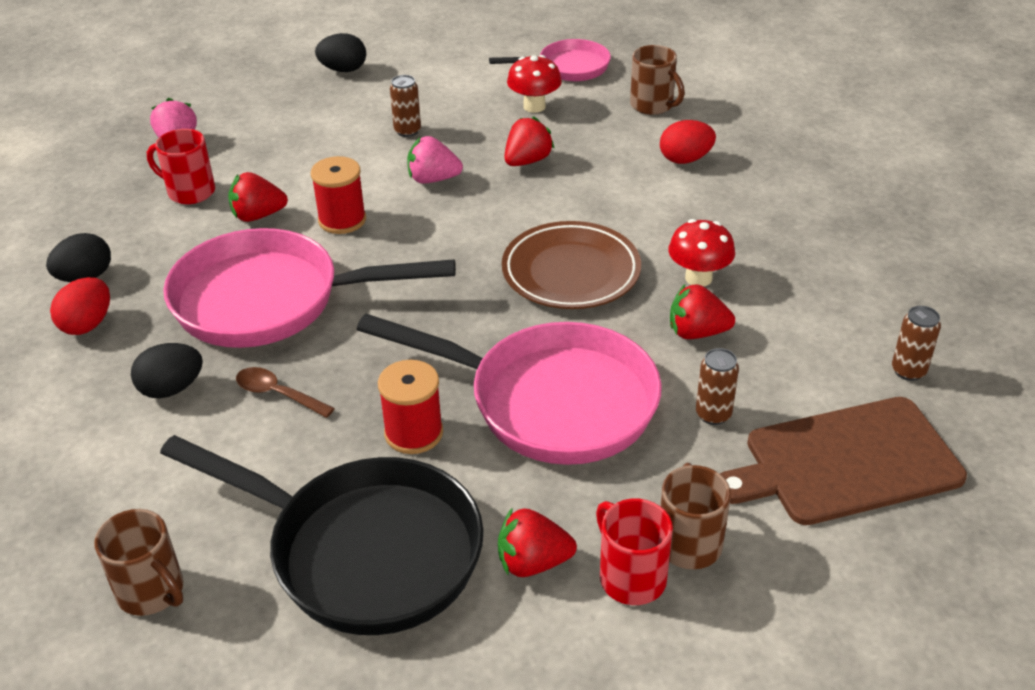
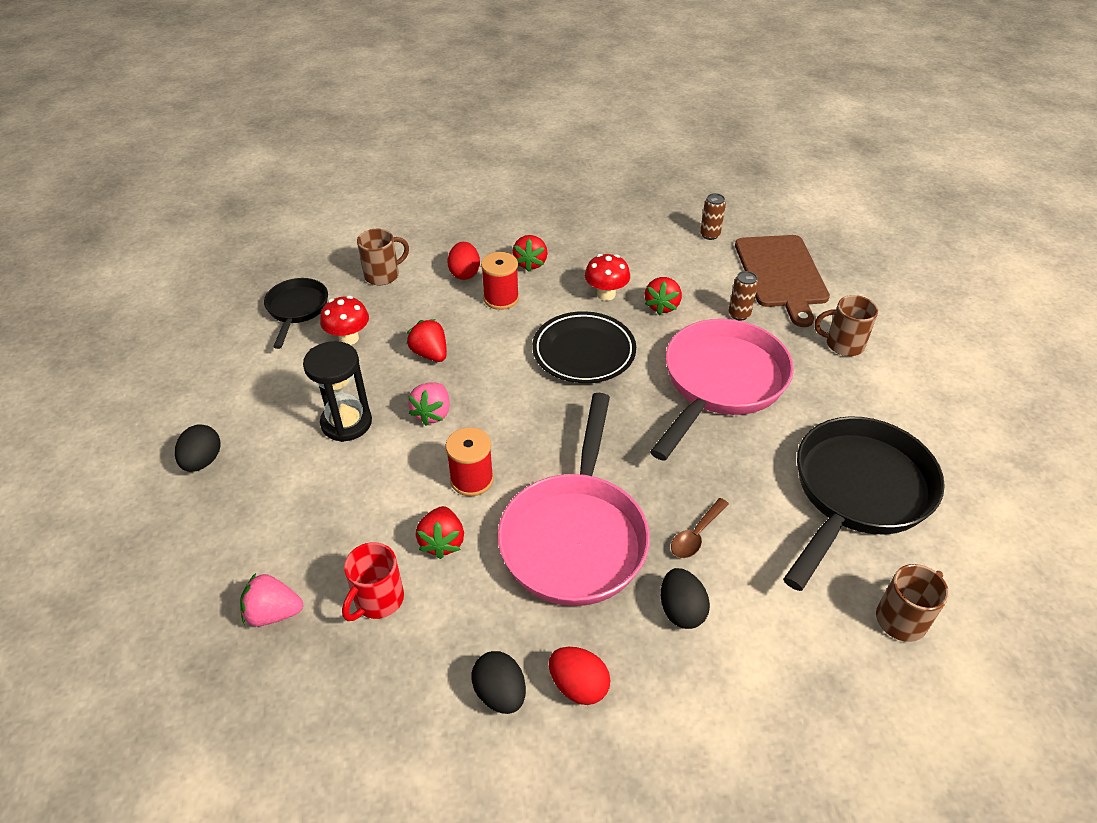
camera: 80 degrees left, 5 degrees up
(407, 131) = (346, 423): brown can -> black hourglass
(413, 433) = (746, 456): red spool -> red spool (501, 298)
(533, 562) = (862, 411): red strawberry -> red strawberry (530, 263)
(568, 67) = (297, 310): pink pan -> black pan
(571, 272) = (583, 352): brown plate -> black plate
(630, 577) = (870, 372): red mug -> none

